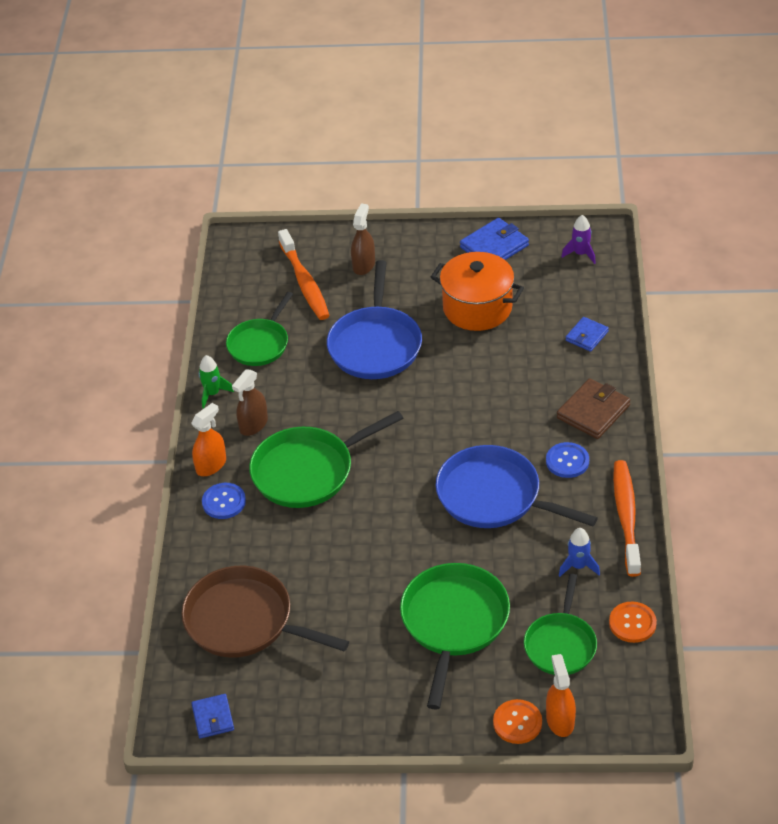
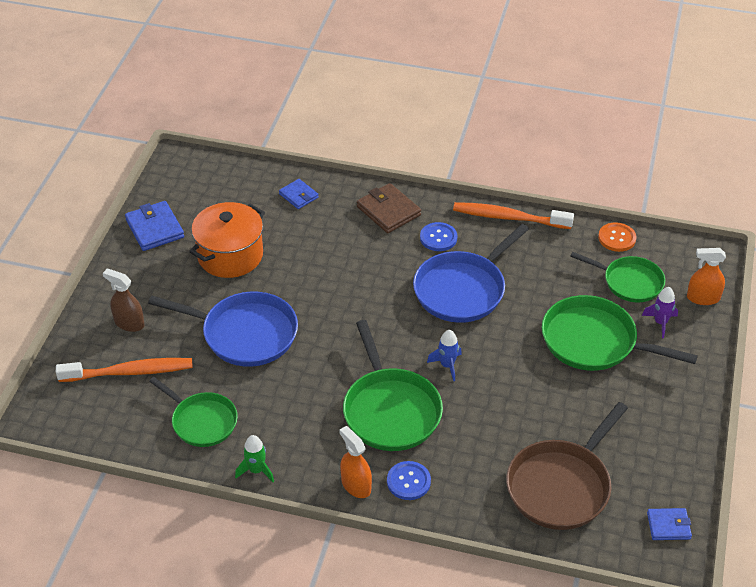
camera: 80 degrees left, 0 degrees up
(253, 425) = (313, 443): brown spray bottle -> none
(517, 723) = (702, 323): orange button -> none
(578, 566) = (552, 255): blue rocket -> blue rocket (447, 365)
(580, 254) = (195, 177): purple rocket -> purple rocket (660, 323)

